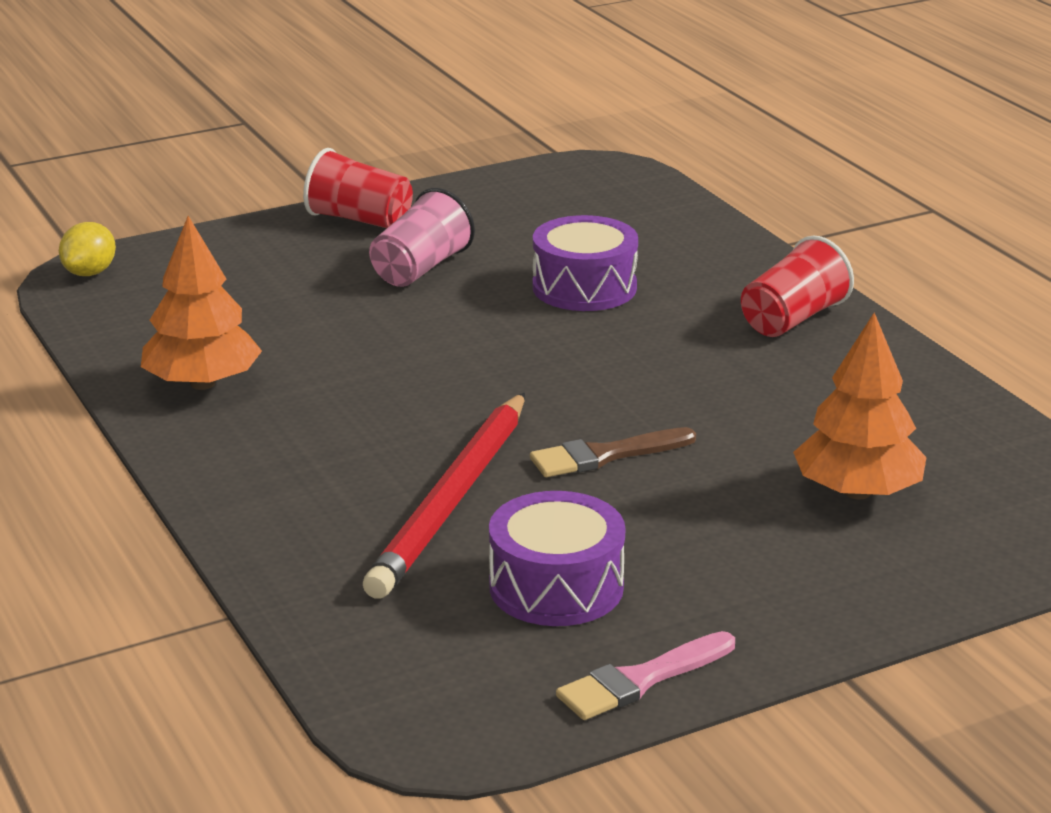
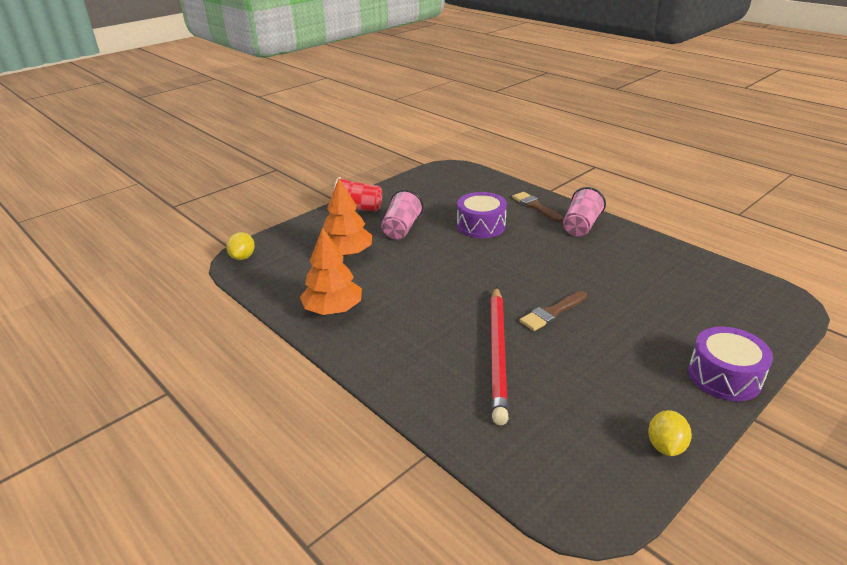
camera: 15 degrees left, 5 degrees up
(556, 587) = (583, 396): purple drum -> purple drum (724, 376)
(640, 680) = (665, 446): pink brush -> yellow lemon
(727, 268) = (535, 206): none -> brown brush
(792, 319) = (581, 226): red cup -> pink cup
(857, 492) = (677, 310): orange tree -> orange tree (347, 253)

